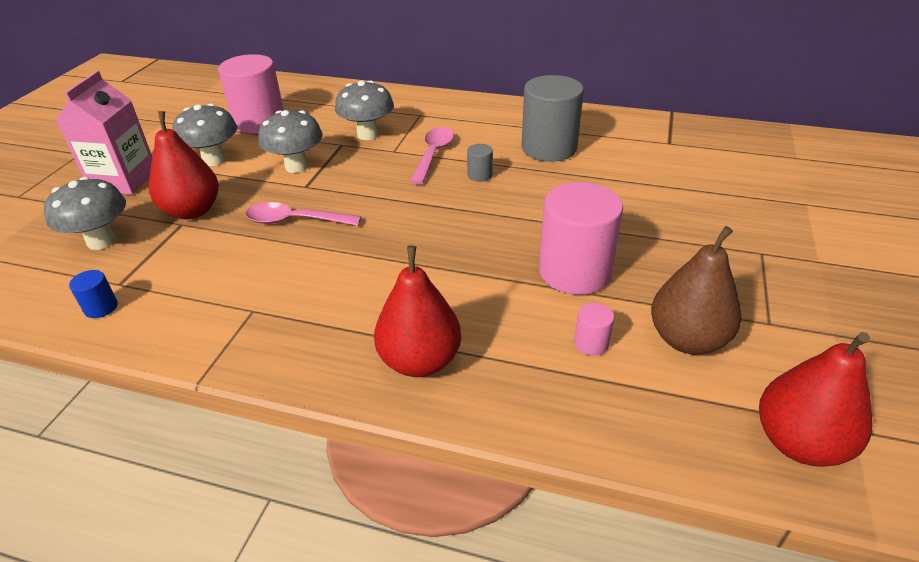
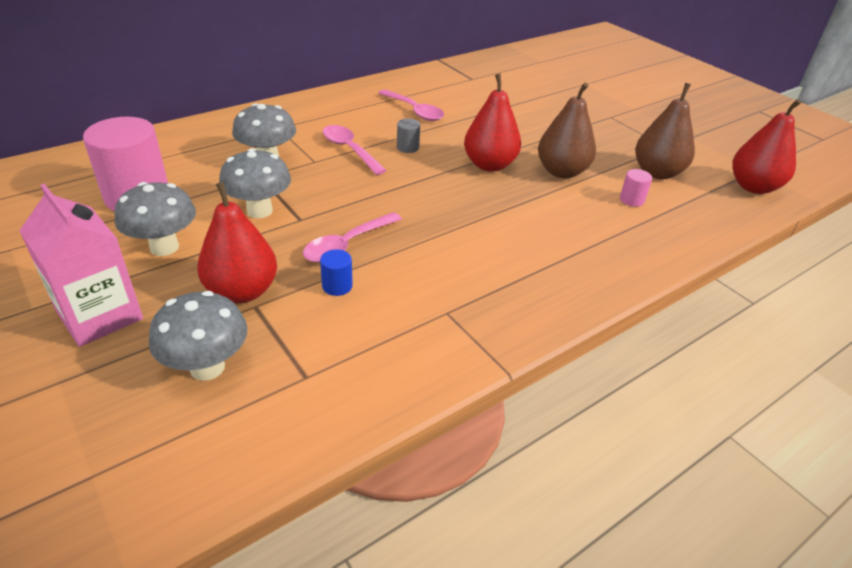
camera: 55 degrees left, 0 degrees up
(101, 307) = (332, 400): blue cylinder -> blue cylinder (337, 286)
(420, 361) = (587, 263): red pear -> red pear (489, 165)
(549, 148) = (414, 111): grey cylinder -> pink spoon
(574, 272) = (561, 172): pink cylinder -> brown pear

